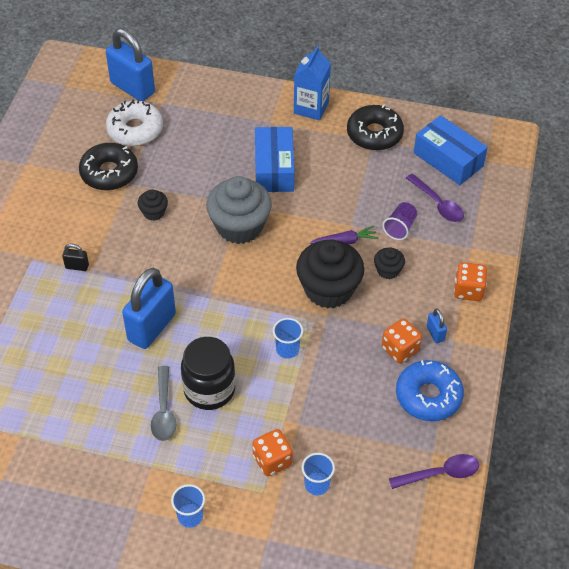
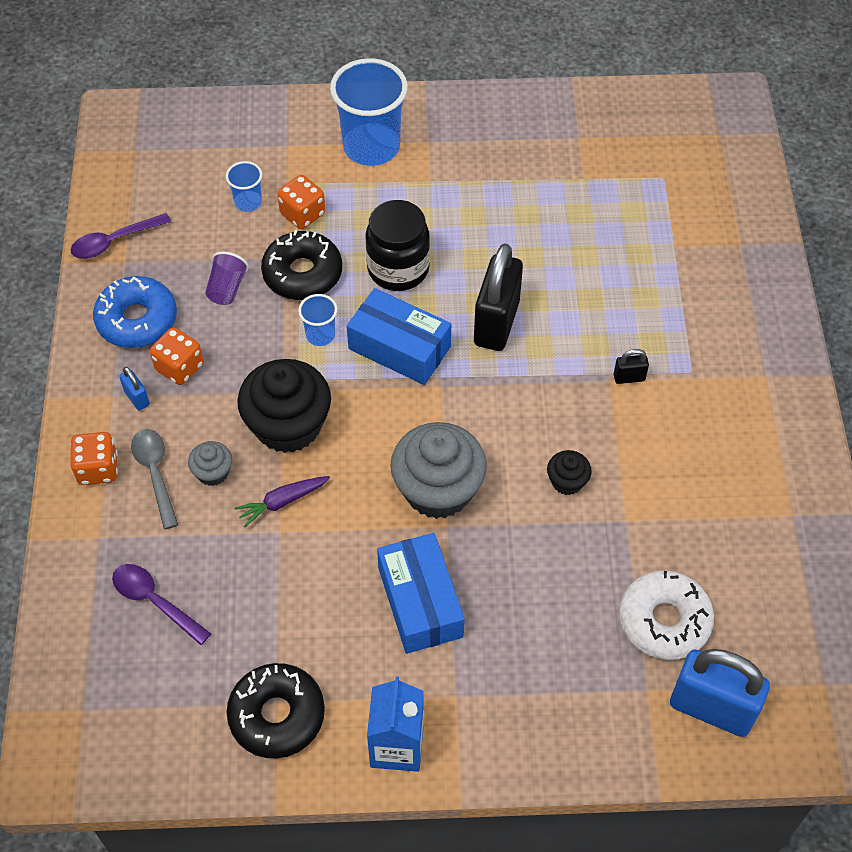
camera: 165 degrees right, 5 degrees up
(109, 173) = (662, 530): black donut -> black donut (302, 273)
(152, 327) = (496, 323): blue padlock -> black padlock
(164, 411) = (440, 235): grey spoon -> grey spoon (155, 473)
(190, 516) = (371, 147): blue cup -> blue cup, size x2.11
(388, 270) = (213, 472): black cupcake -> grey cupcake
(400, 228) = (206, 544): purple cup -> purple cup (227, 288)
(448, 159) = (147, 693): blue box -> blue box (399, 348)

